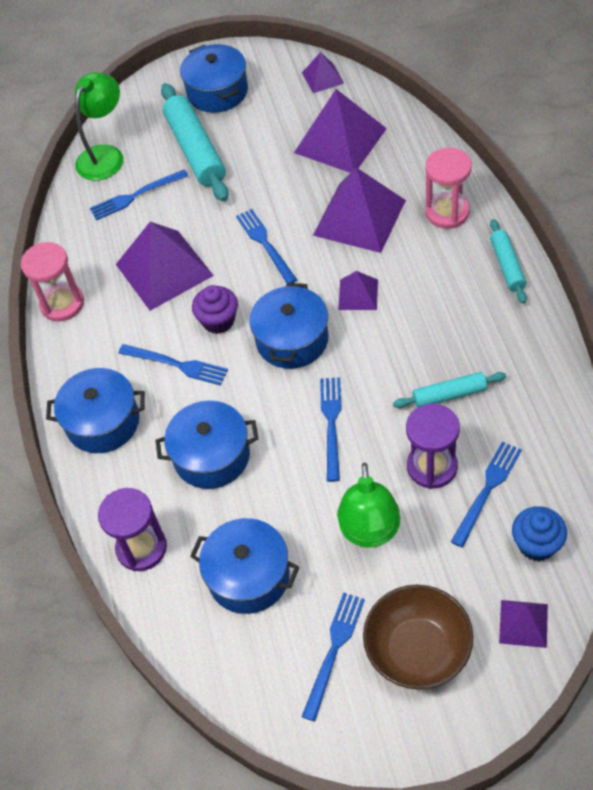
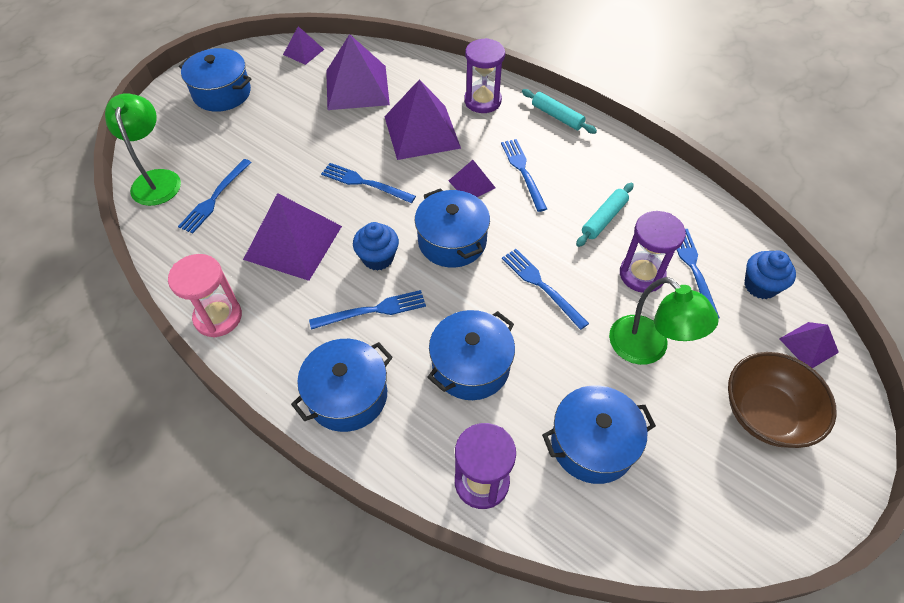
camera: 45 degrees left, 0 degrees up
(196, 150) = (240, 141): turquoise rolling pin -> none
(218, 321) = (378, 258): purple cupcake -> blue cupcake
(334, 651) = (712, 457): blue fork -> blue fork (523, 172)
(447, 212) = (482, 101): pink hourglass -> purple hourglass

